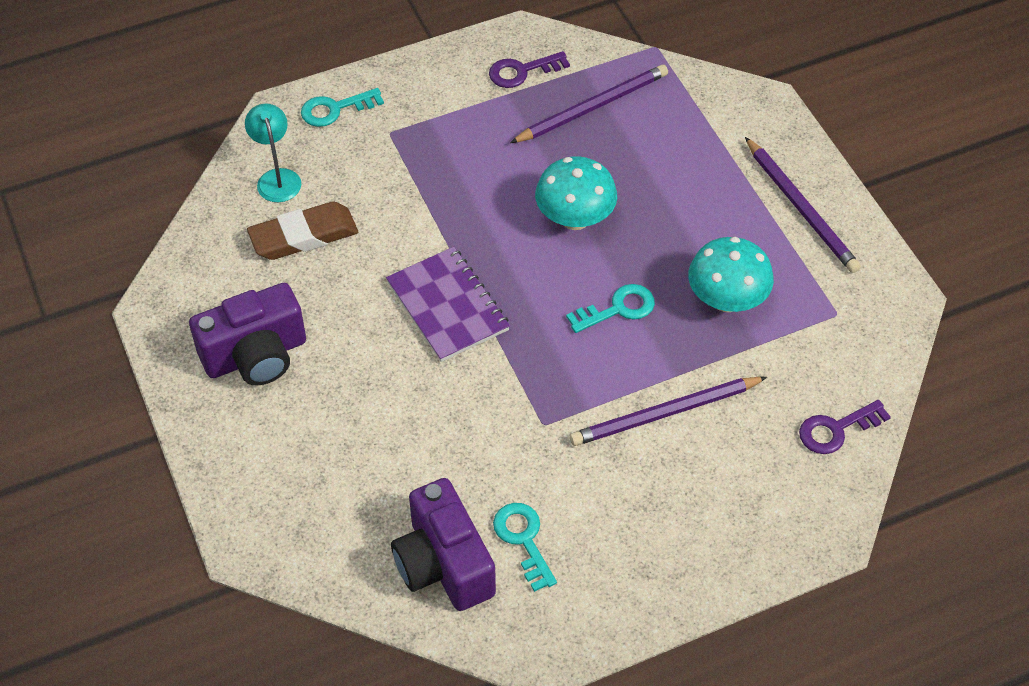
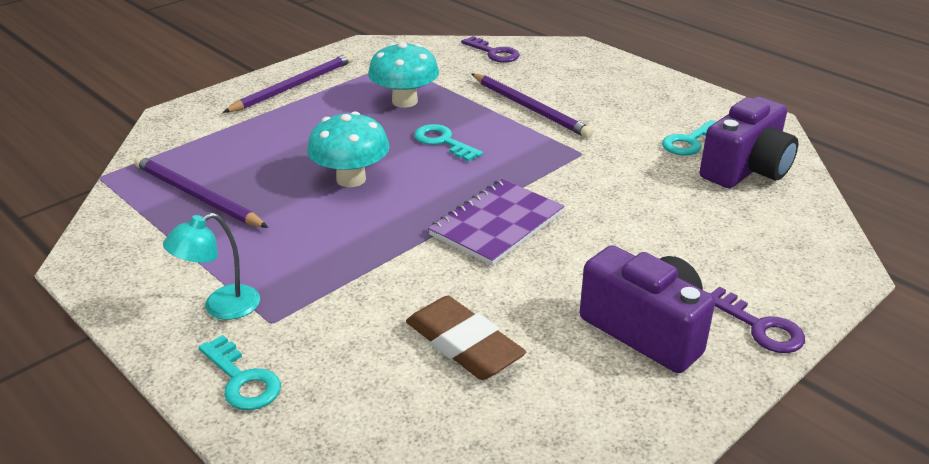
camera: 110 degrees left, 20 degrees down
(277, 178) = (383, 397): turquoise lamp -> turquoise lamp (221, 307)
(522, 71) = (148, 249): purple key -> purple key (759, 326)

